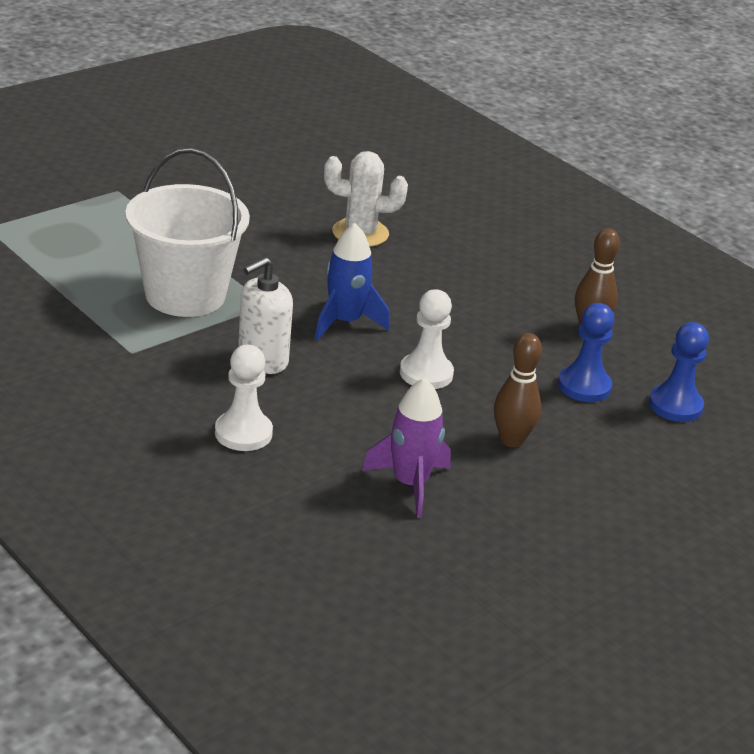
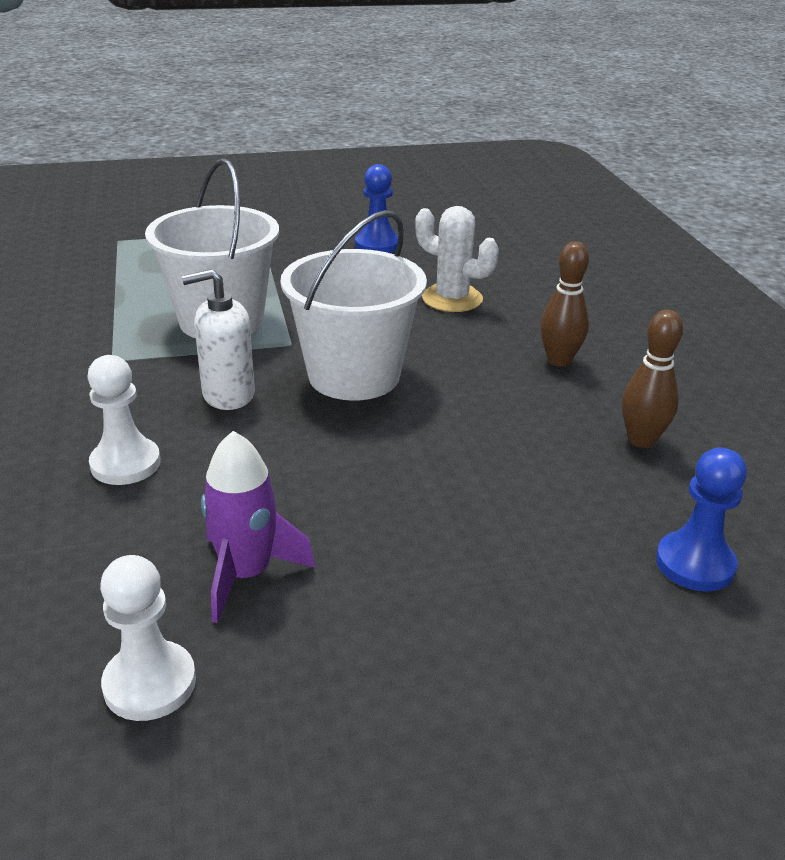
camera: 30 degrees right, 0 degrees up
(345, 322) = (354, 376): blue rocket -> white bucket
(426, 373) = (392, 447): white pawn -> white pawn (150, 683)
(511, 440) = (427, 552): brown bowling pin -> brown bowling pin (559, 360)
(584, 386) = (580, 507): blue pawn -> blue pawn (377, 245)

